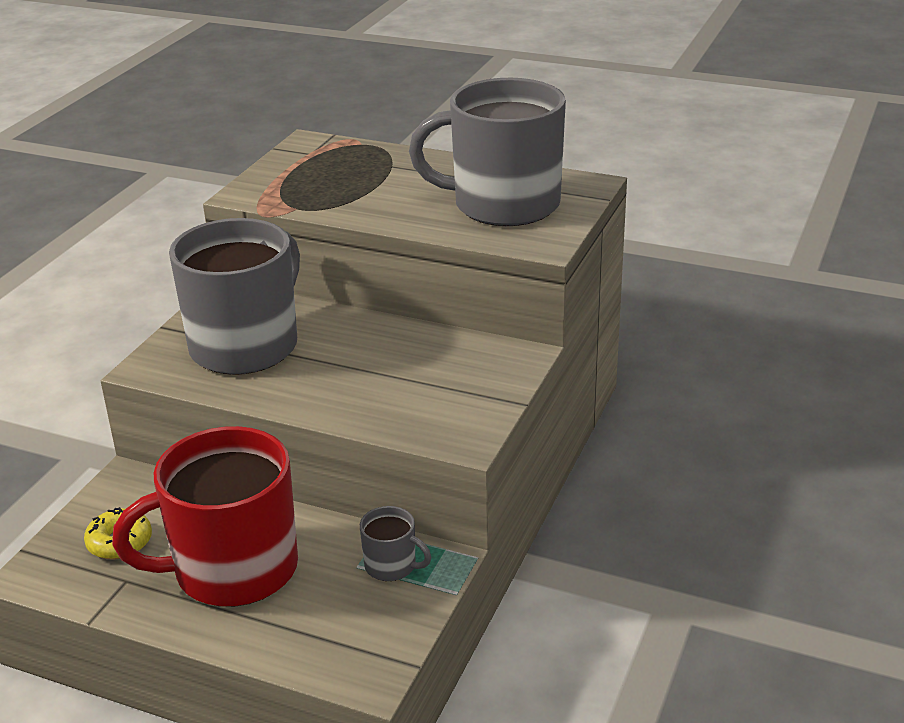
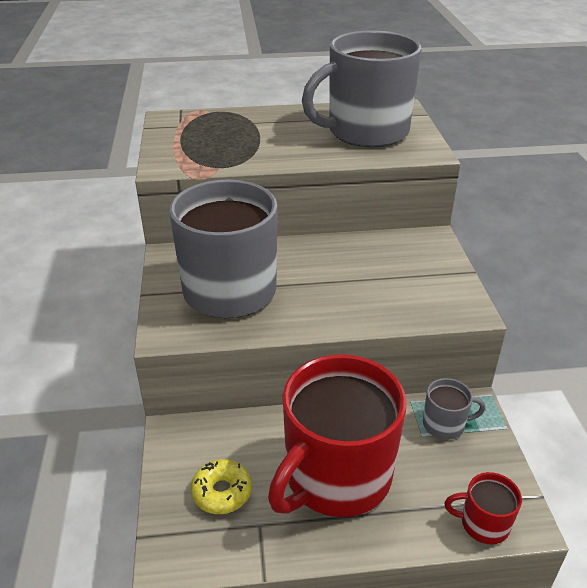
camera: 30 degrees left, 5 degrees up
(329, 663) = (483, 524): none -> red mug

